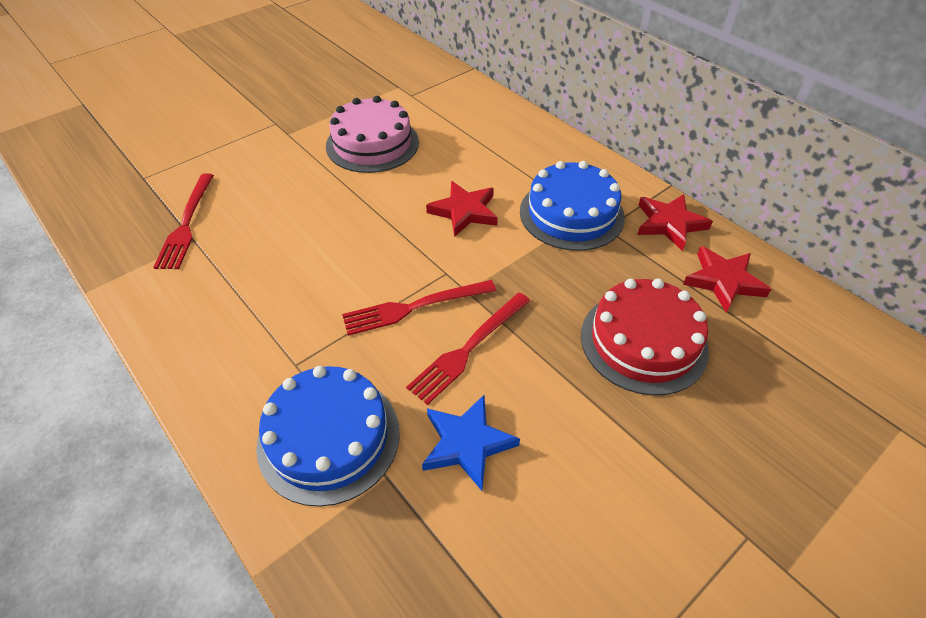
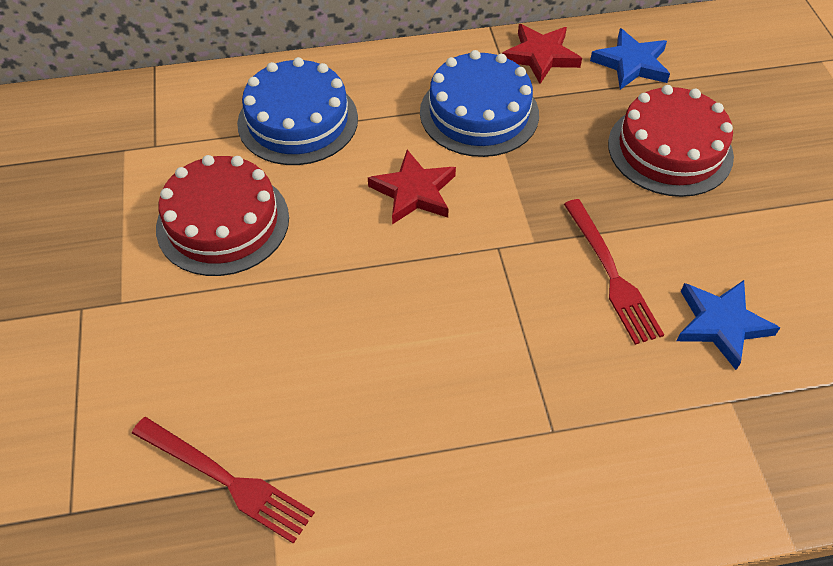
camera: 60 degrees left, 5 degrees up
(329, 438) = (665, 433): blue cake -> blue cake (298, 121)
(372, 144) = (223, 222): pink cake -> red cake
(415, 307) = (531, 294): red fork -> none
(723, 281) = (631, 64): red star -> blue star

